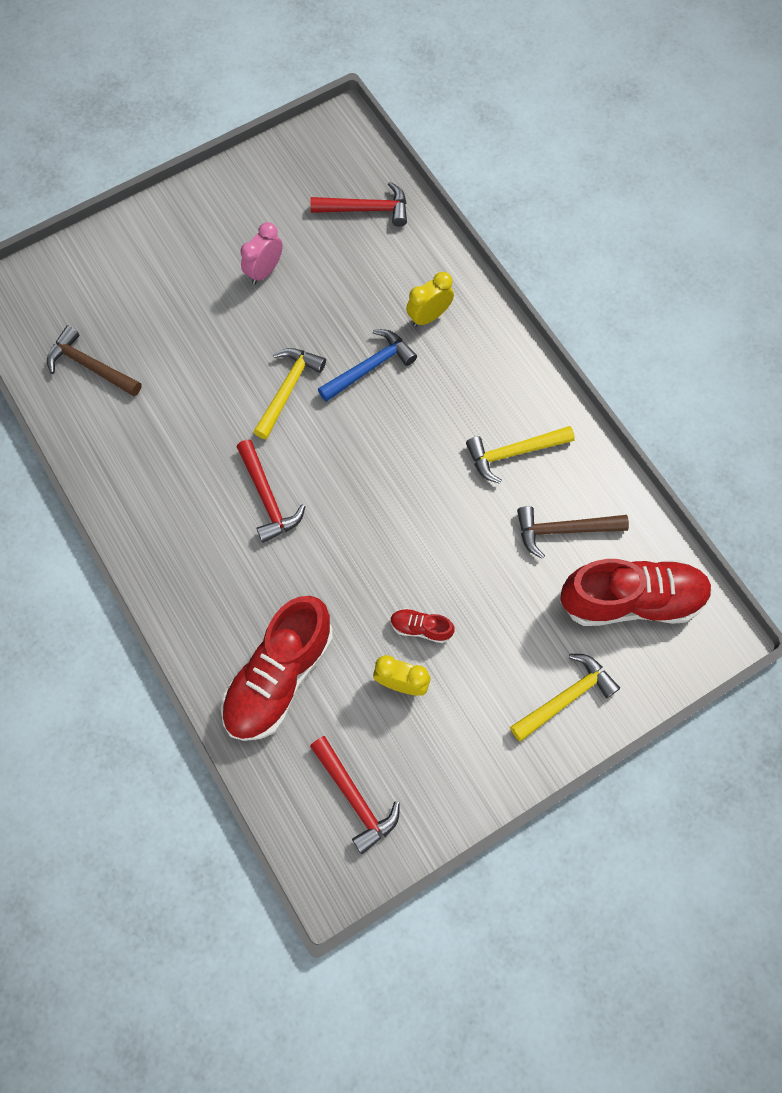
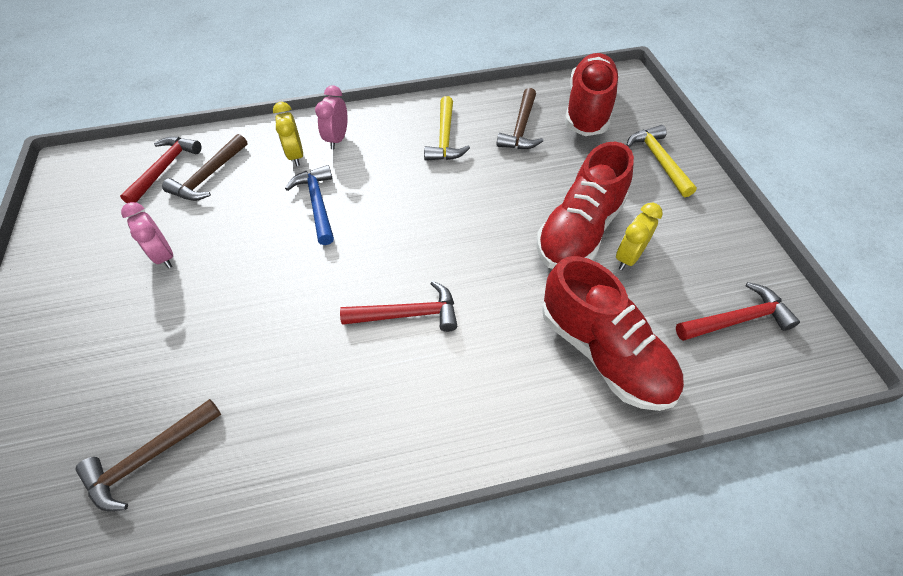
camera: 70 degrees left, 15 degrees down
(288, 389) = (302, 268): yellow hammer -> none
(370, 253) = (209, 176): none -> brown hammer
(421, 628) = (579, 231): red shoe -> red shoe, size x2.33
(469, 345) = (337, 139): none -> pink clock

